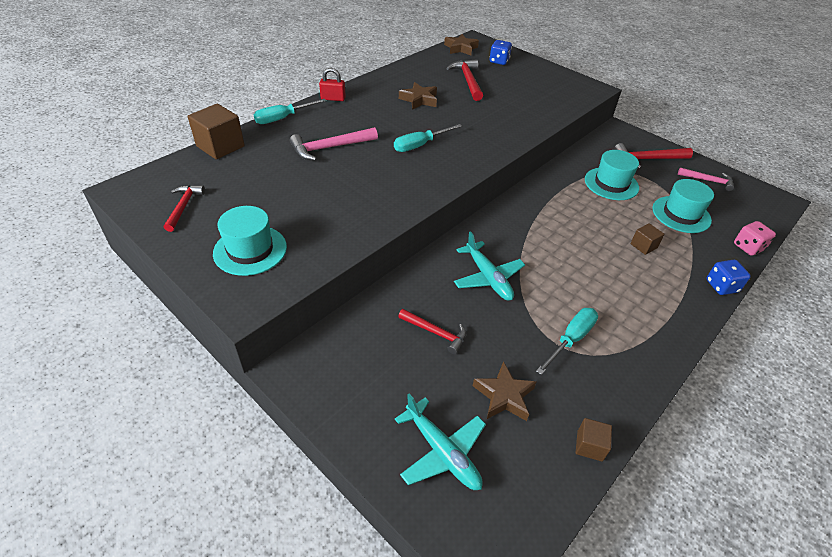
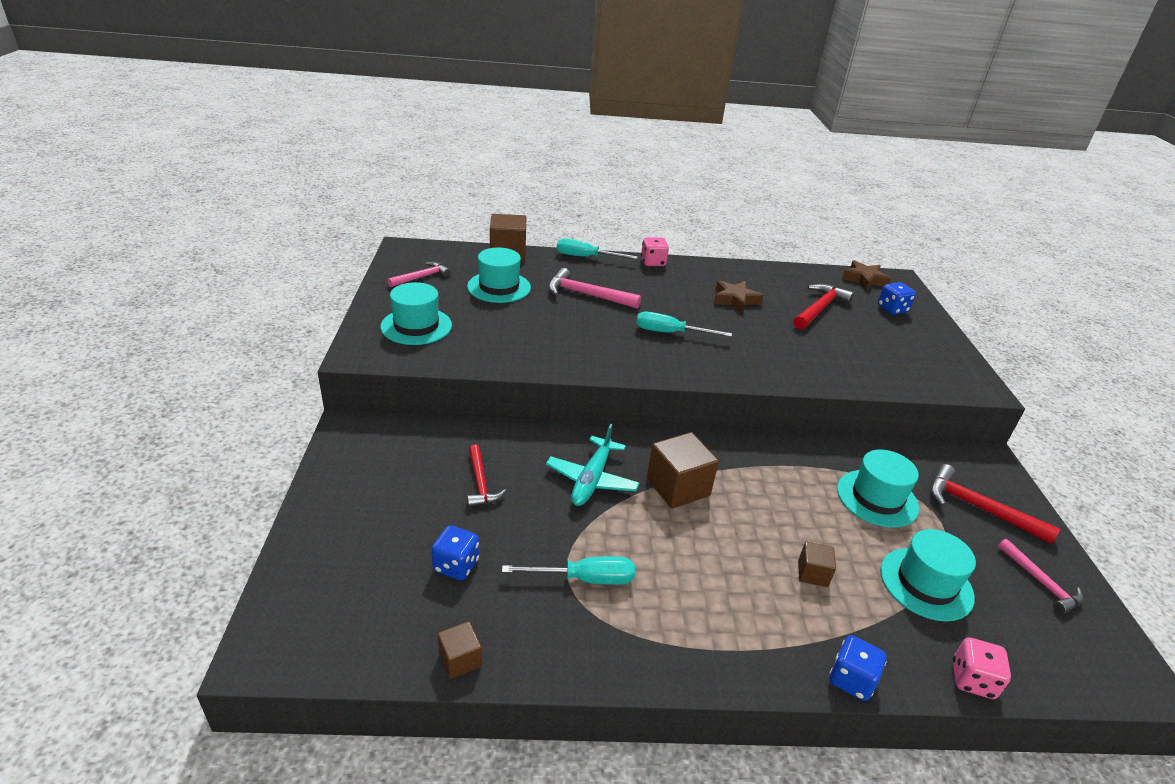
camera: 45 degrees right, 10 degrees down
(184, 207) = (422, 277): red hammer -> pink hammer
(260, 178) = (499, 287): none -> turquoise hat
(333, 98) = (653, 262): red padlock -> pink dice
(442, 452) = (353, 557): turquoise plane -> none
(504, 396) = (456, 565): brown star -> blue dice
(532, 246) = (678, 487): none -> brown cube

